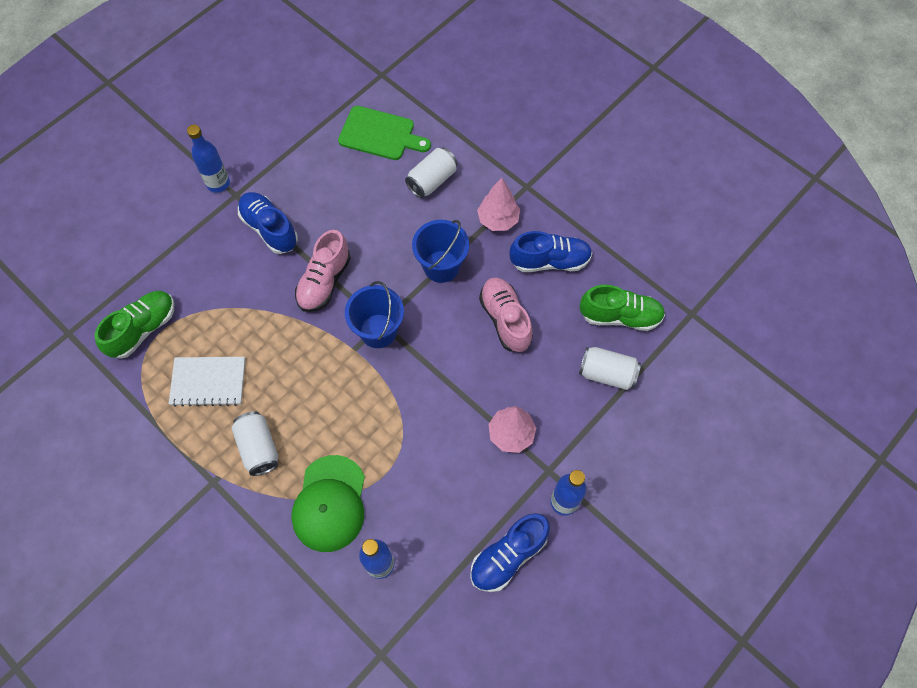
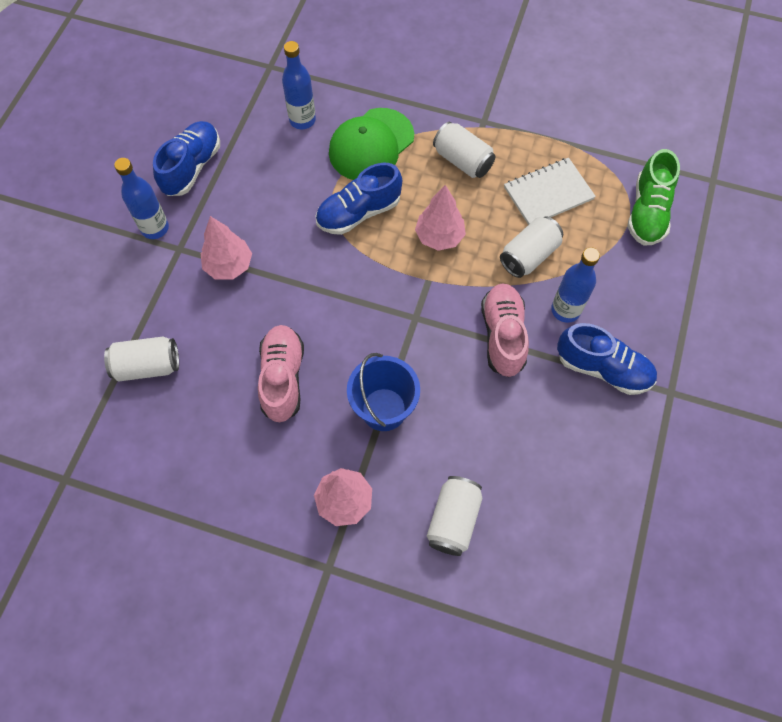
camera: 155 degrees right, 0 degrees up
(218, 183) = (701, 397): blue bottle -> blue bottle (565, 310)
(262, 334) = (529, 256): none -> white can
(323, 382) = (439, 237): none -> pink tree
(330, 503) = (371, 145): green cap -> green cap turned 120 degrees counterclockwise
(378, 331) = (414, 308): blue bucket -> none
(380, 134) = (557, 559): green cutting board -> none
(505, 319) = (282, 378): pink shoe -> pink shoe turned 135 degrees counterclockwise
(550, 261) = (258, 473): blue shoe -> blue shoe (359, 213)
(620, 316) = (151, 439): green shoe -> none

